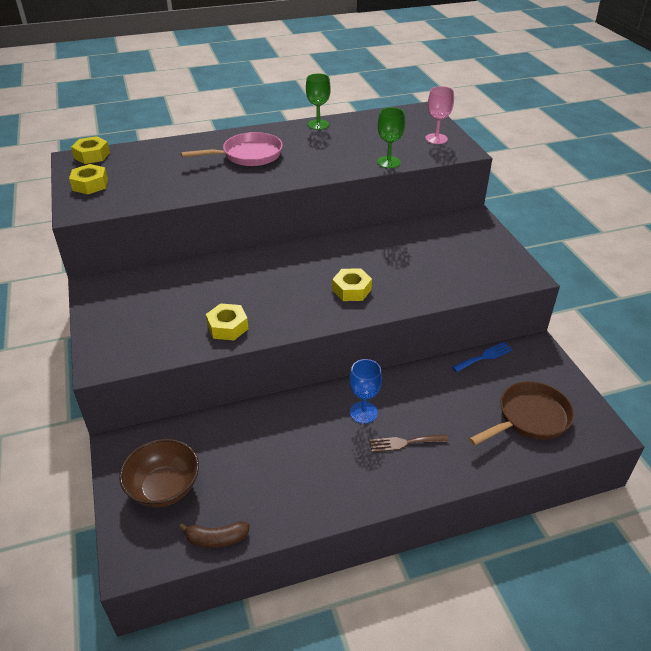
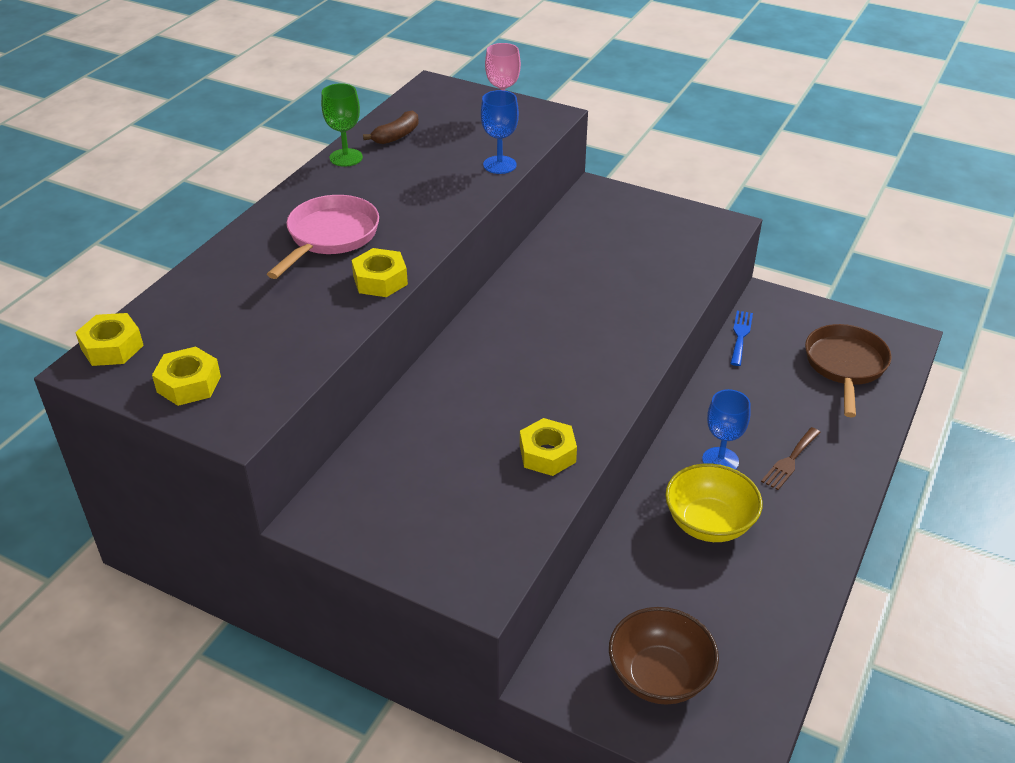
camera: 45 degrees left, 0 degrees up
(216, 539) = (773, 674): brown banana -> brown banana (396, 136)
(305, 438) = (709, 523): none -> yellow bowl
(351, 290) = (603, 334): yellow nut -> yellow nut (380, 280)
(388, 162) = (499, 165): green goblet -> blue goblet

